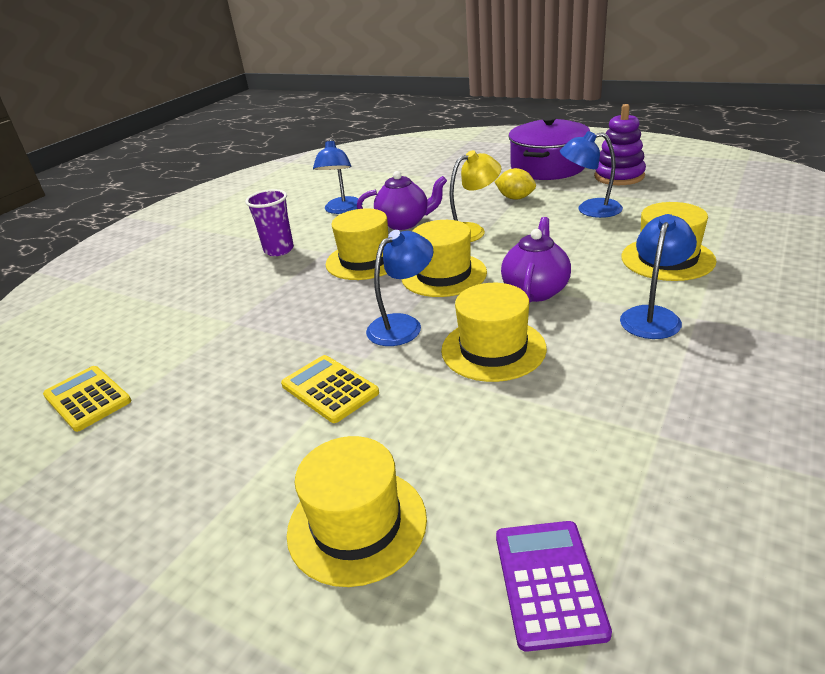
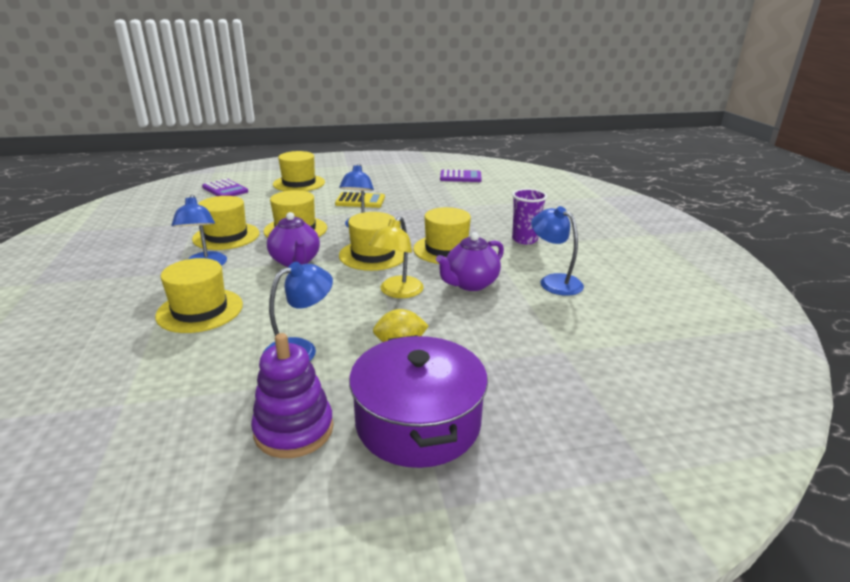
camera: 135 degrees right, 5 degrees down
(87, 398) = (460, 177): yellow calculator -> purple calculator
(606, 370) = (226, 236): none -> yellow hat

